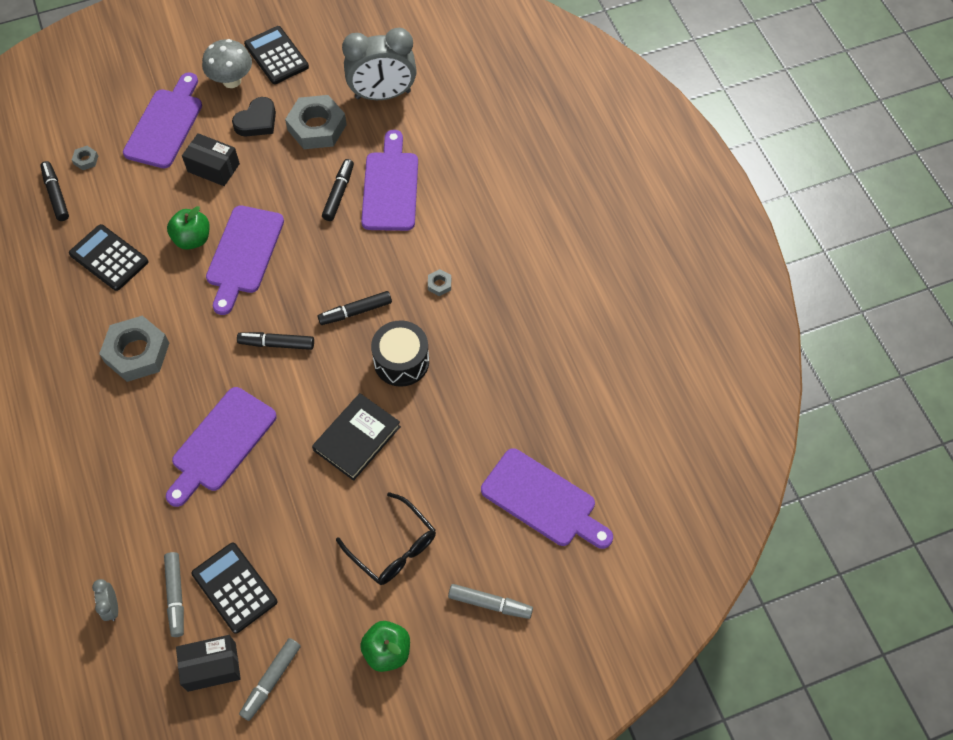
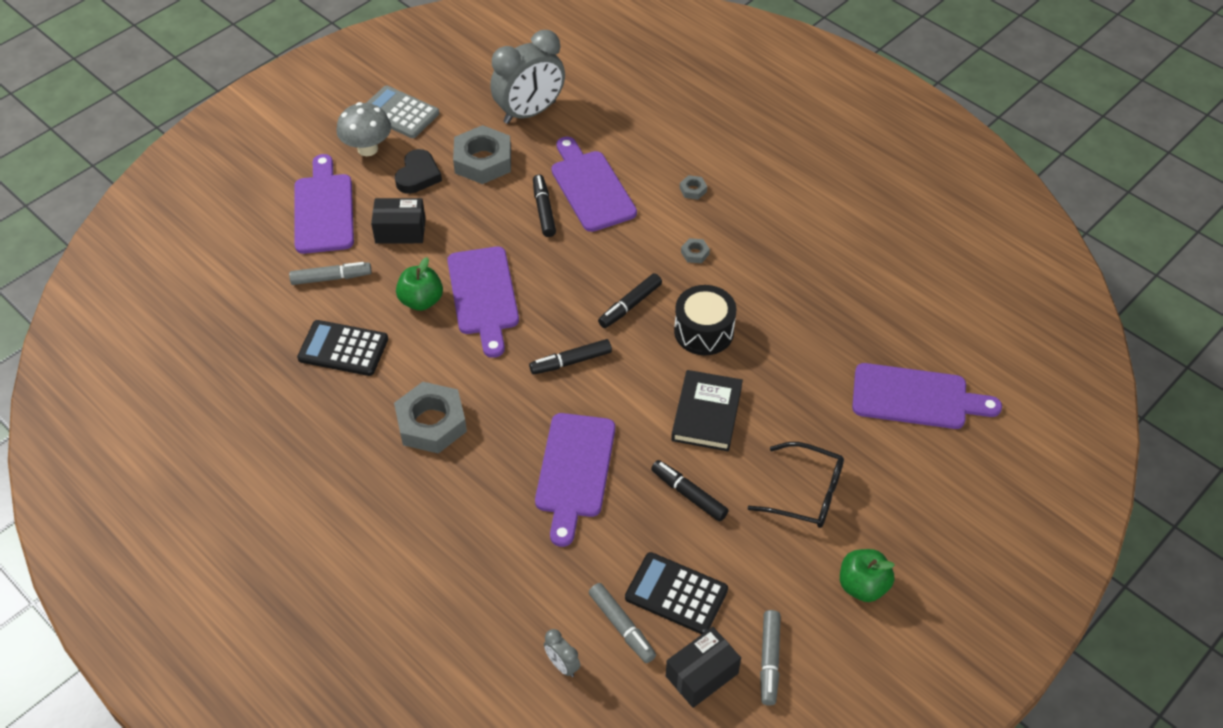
camera: 25 degrees left, 10 degrees down
(56, 195) = (246, 312): black marker -> black marker (689, 495)
(86, 160) = (258, 269): grey nut -> grey nut (693, 190)
(276, 56) = (399, 113): black calculator -> grey calculator
(490, 603) = (928, 504): grey marker -> grey marker (331, 278)

